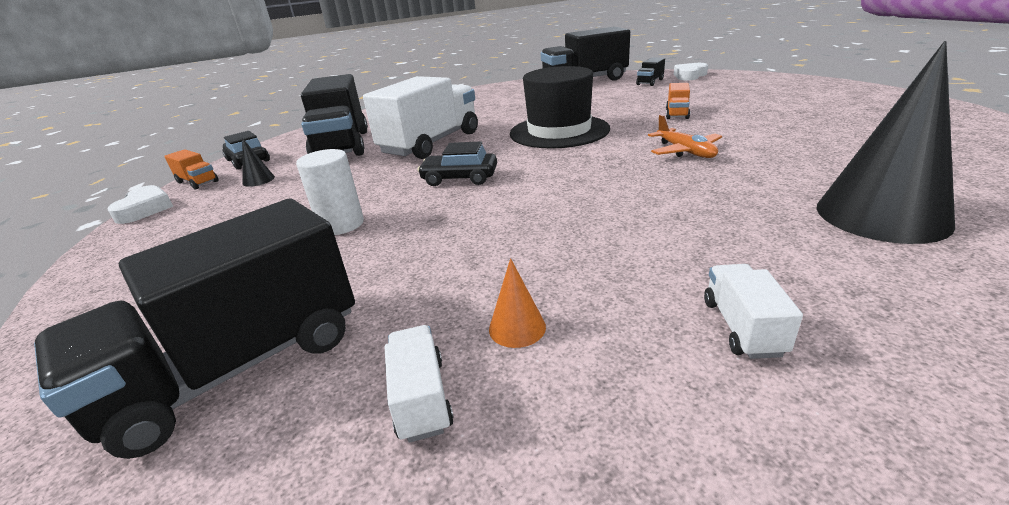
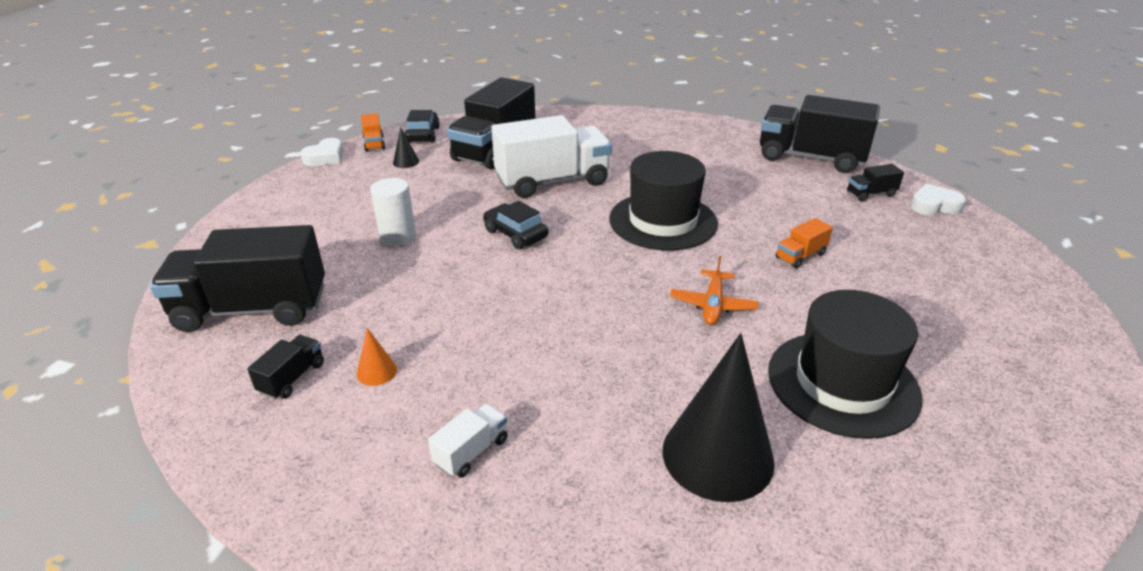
camera: 35 degrees right, 5 degrees up
(421, 398) = (292, 378): white truck -> black truck
(837, 149) = (842, 383): none -> black hat

